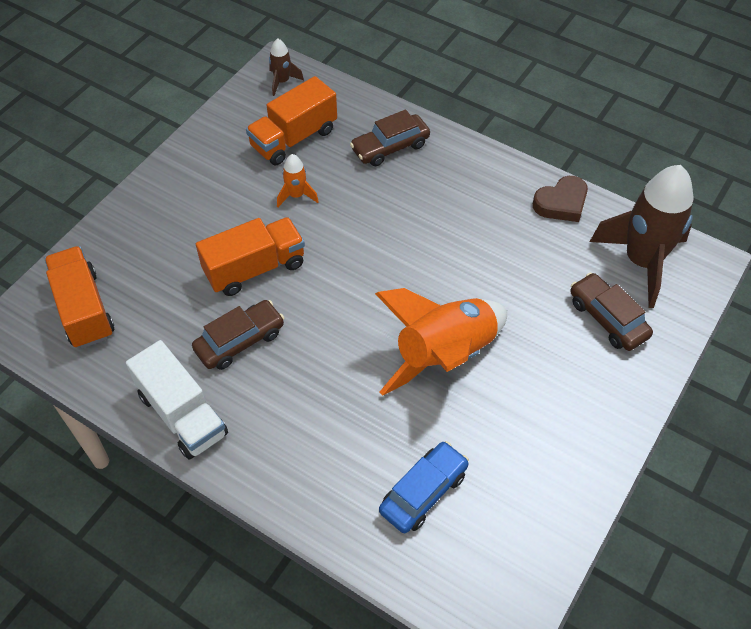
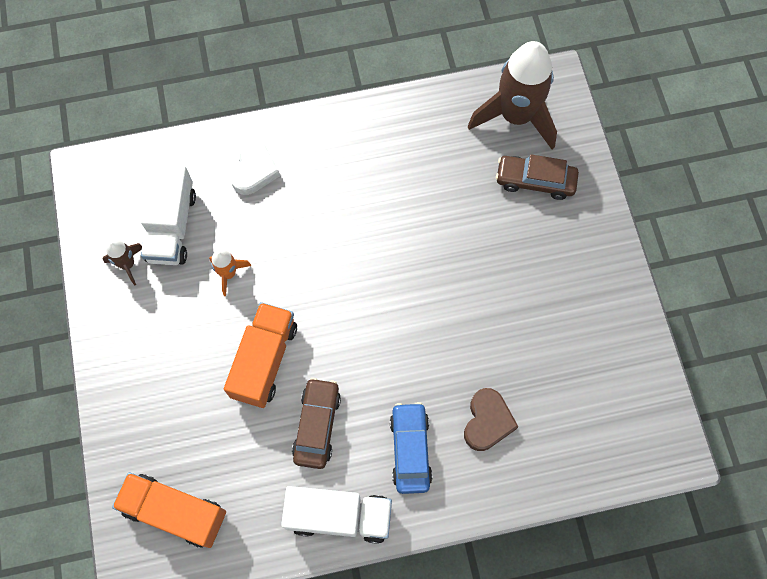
camera: 45 degrees left, 15 degrees up
(282, 82) = (105, 182): brown rocket -> brown rocket (127, 264)
(294, 138) = (172, 226): orange truck -> white truck
(390, 147) = (254, 170): brown car -> white heart
(423, 492) = (546, 413): blue car -> blue car (410, 450)
(444, 355) = (462, 305): orange rocket -> none
(561, 203) = (421, 114): brown heart -> brown heart (487, 421)

